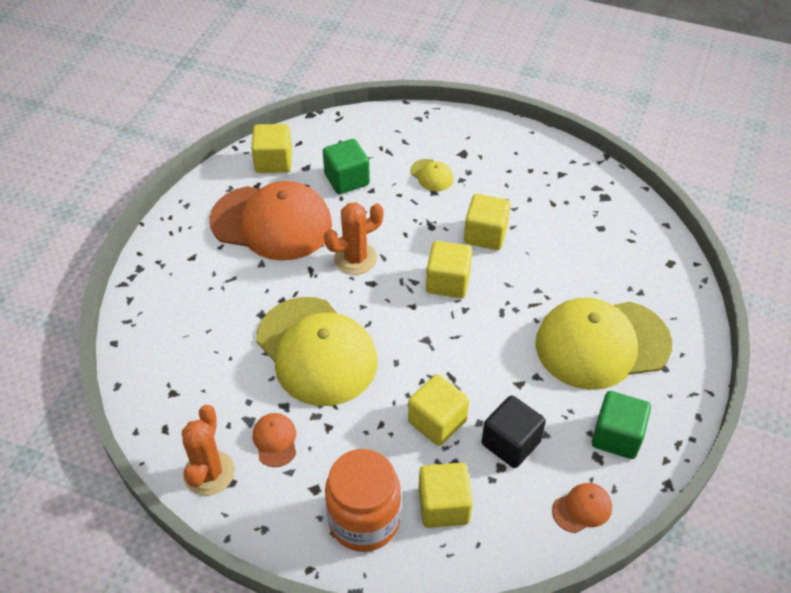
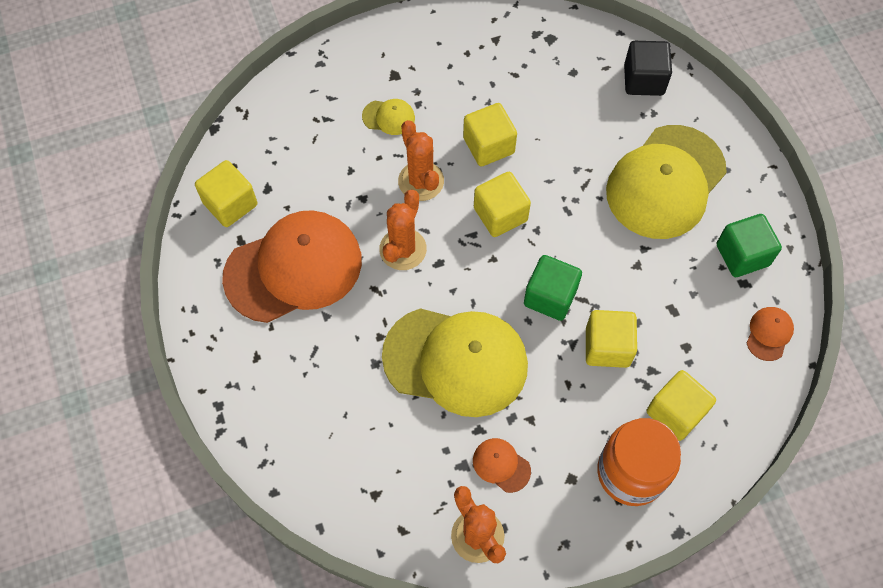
camera: 40 degrees left, 15 degrees up
(347, 179) = (317, 175): green cube -> green cube (550, 296)
(412, 226) = (421, 181): none -> orange cactus
(510, 443) = (675, 321): black cube -> black cube (644, 80)

